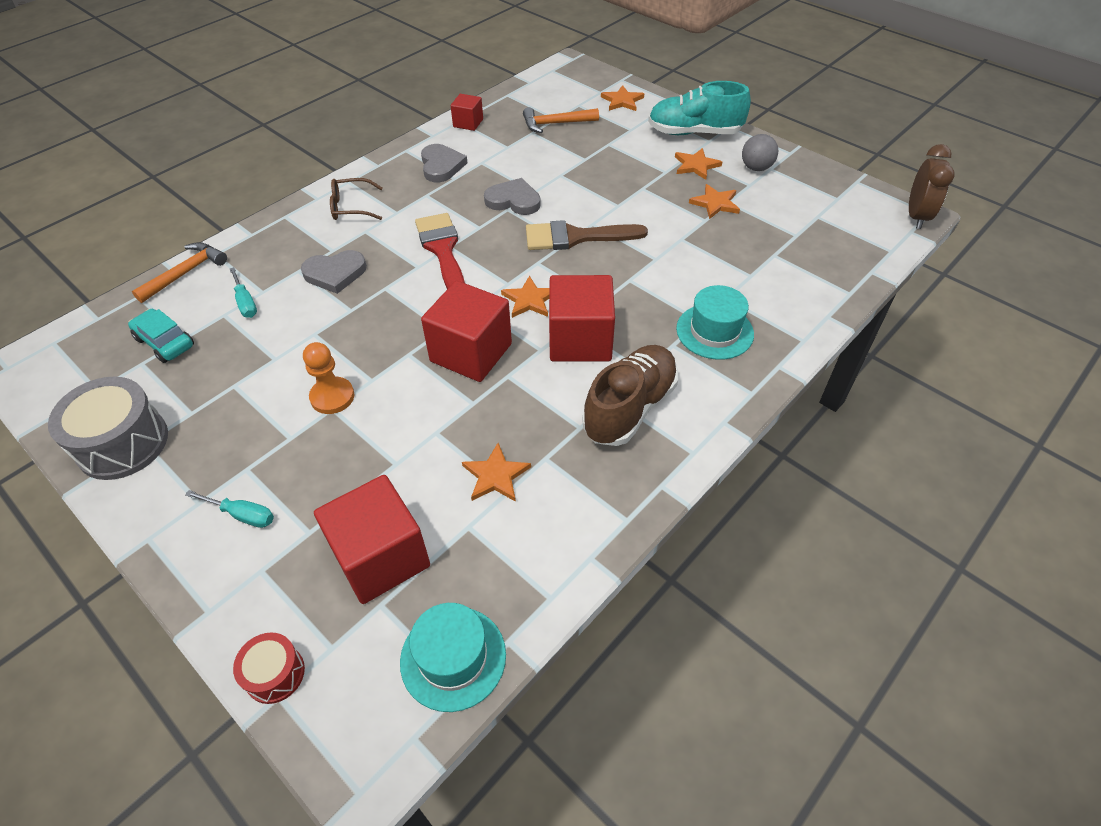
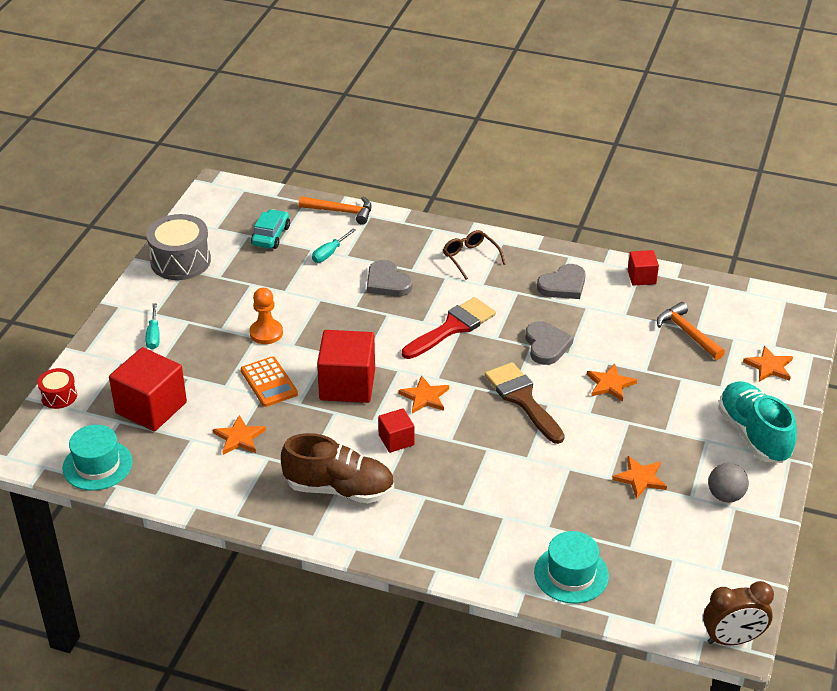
camera: 65 degrees right, 10 degrees down
(419, 419) = (269, 382): none -> orange calculator
(580, 340) = (396, 440): red cube -> red cube, size x0.53
(696, 165) = (694, 450): orange star -> orange star (610, 384)
(714, 331) = (456, 519): turquoise hat -> turquoise hat (571, 574)

